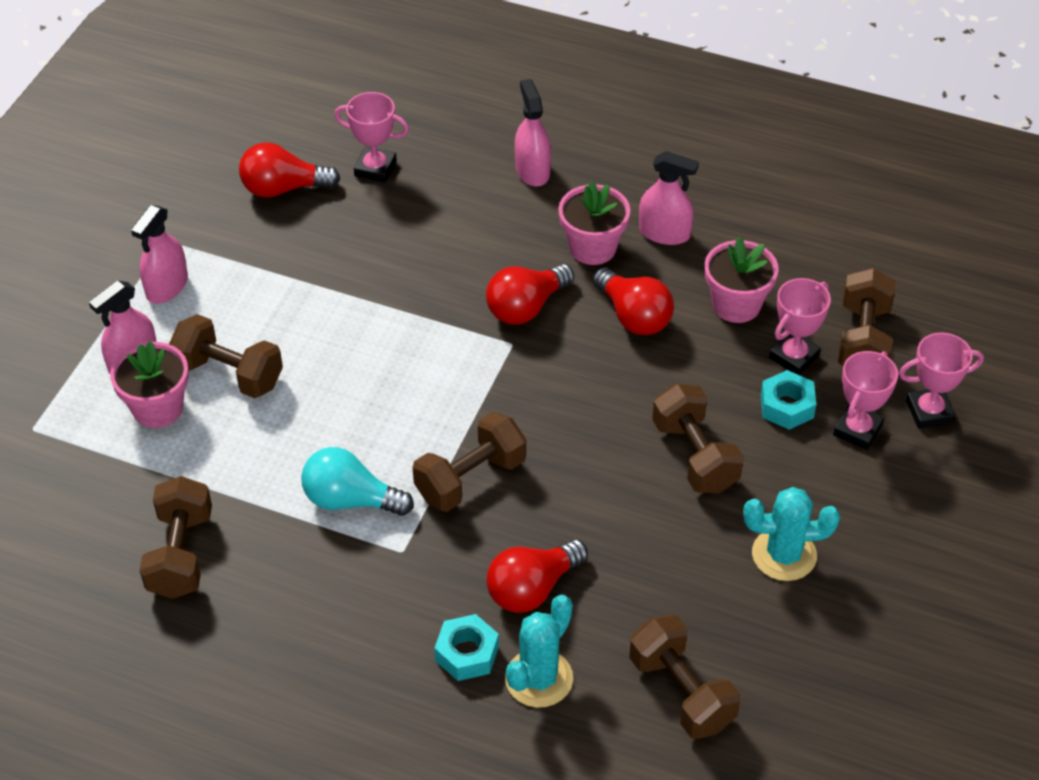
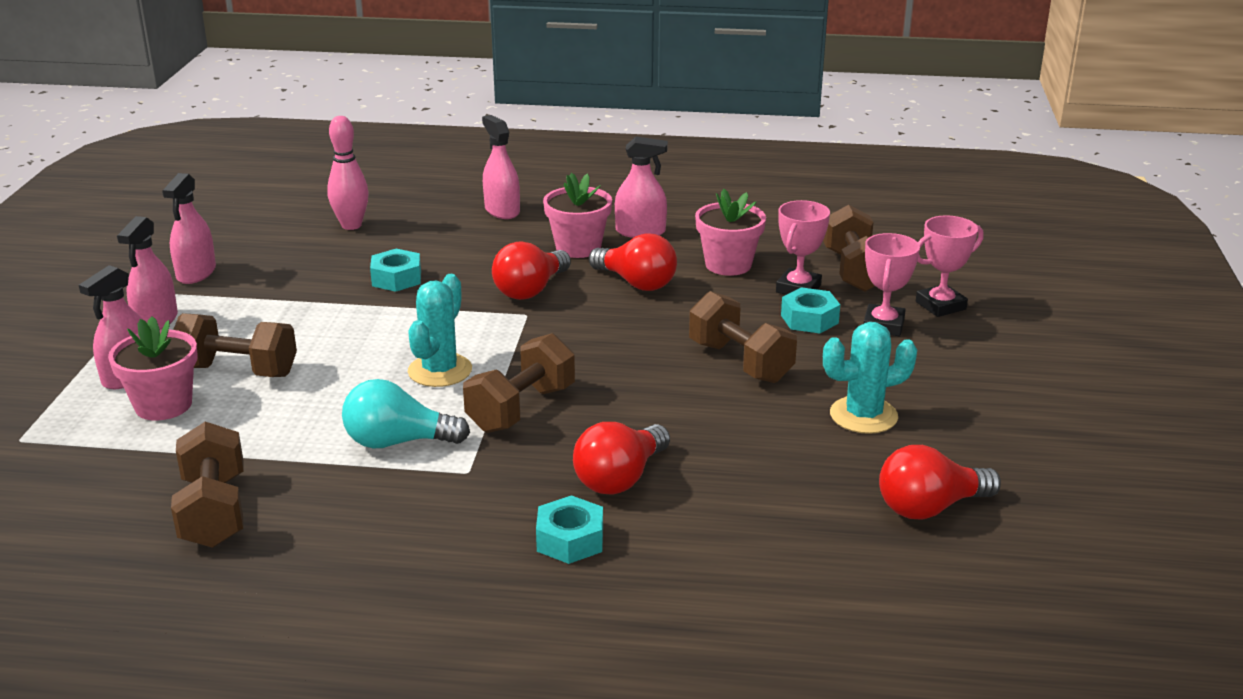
camera: 15 degrees left, 20 degrees down
(213, 219) = (196, 273): none -> pink spray bottle
(283, 188) = (263, 247): red light bulb -> red light bulb (930, 508)
(375, 168) = (351, 225): pink trophy -> pink bowling pin
(401, 264) = (396, 278): none -> turquoise nut
(539, 678) = (658, 547): turquoise cactus -> turquoise cactus (440, 371)
(681, 692) = (816, 532): brown dumbbell -> none

